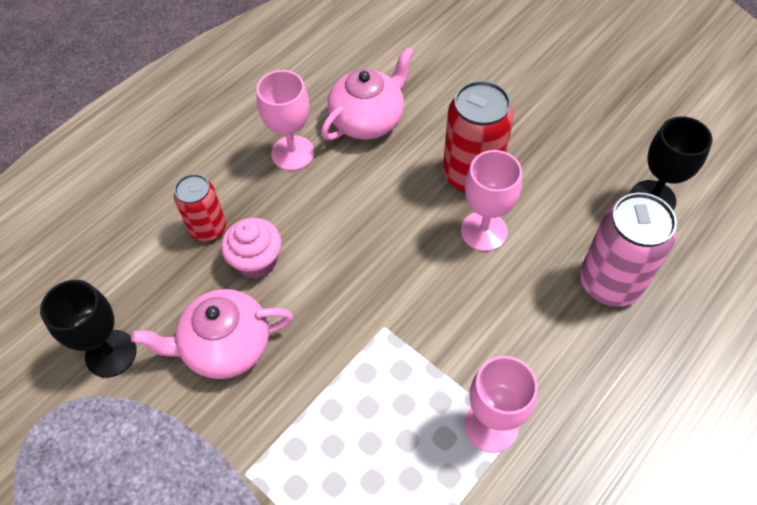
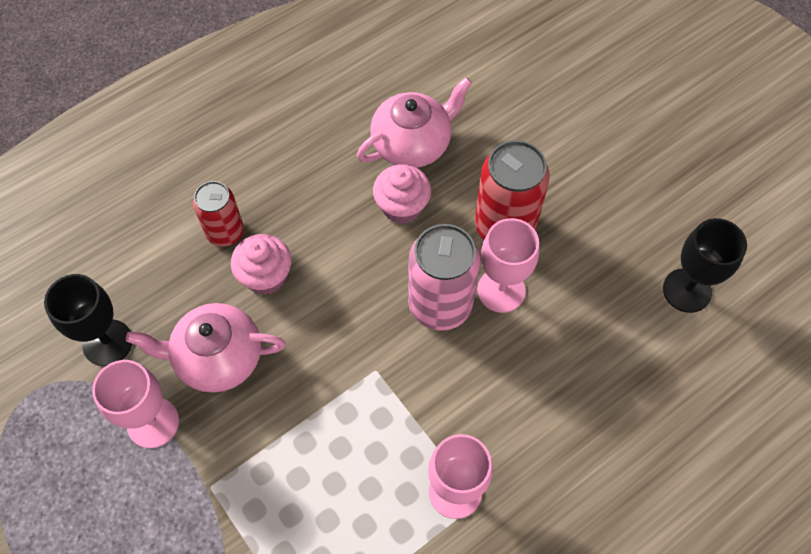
camera: 10 degrees right, 5 degrees up
(292, 153) = (327, 166): pink goblet -> pink goblet (153, 423)
(372, 175) = (402, 207): none -> pink cupcake
(609, 283) = (615, 371): pink can -> pink can (440, 305)

